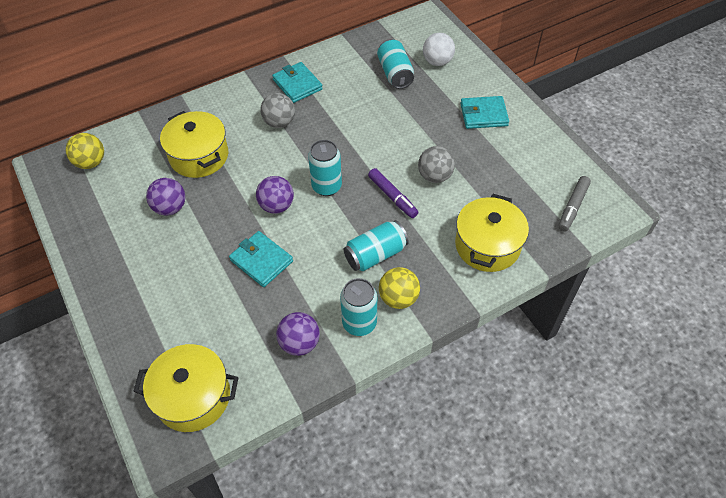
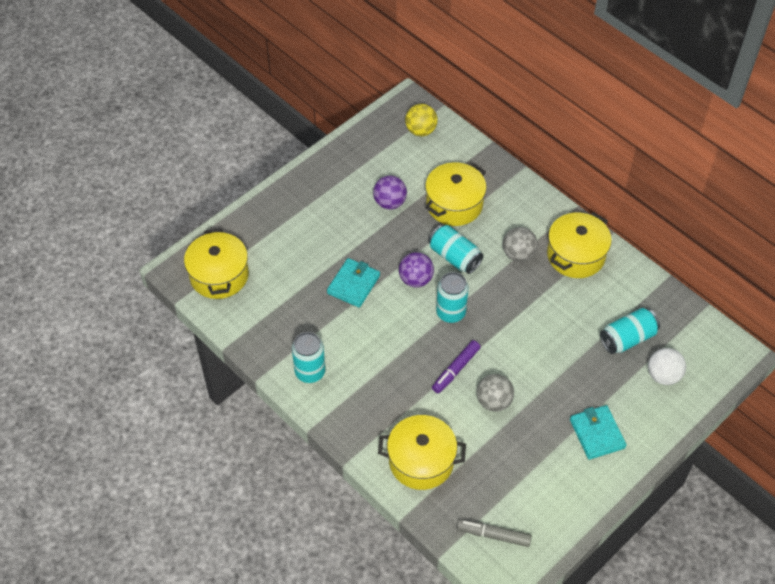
camera: 75 degrees right, 0 degrees up
(297, 84) = (576, 255): turquoise wallet -> yellow pot
(299, 343) = (281, 333): purple ball -> none
(375, 254) = (384, 369): turquoise can -> turquoise can (454, 257)
(398, 298) = (342, 397): yellow ball -> none

